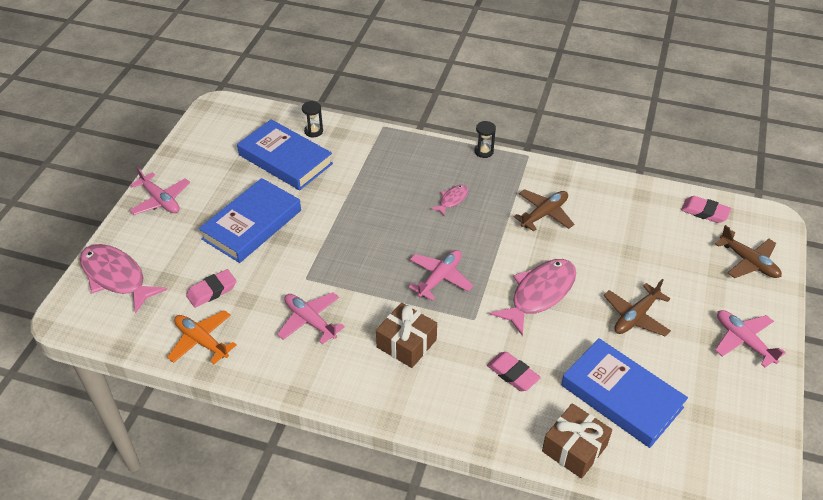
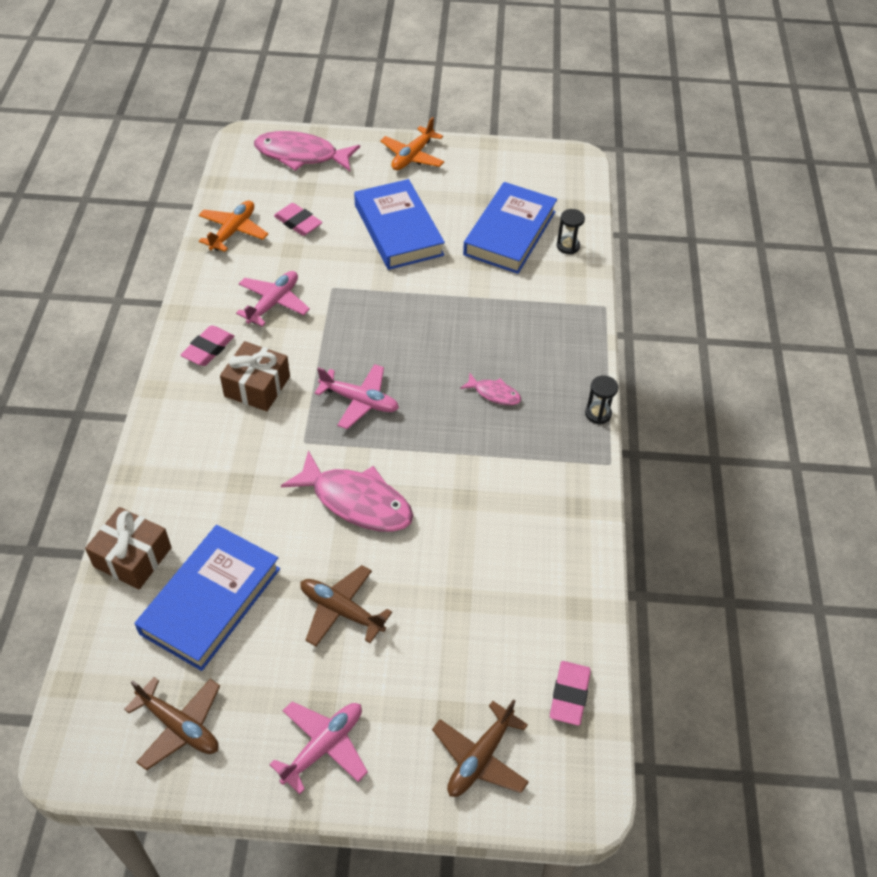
camera: 75 degrees right, 5 degrees up
(116, 277) = (301, 155): pink fish -> pink fish turned 105 degrees counterclockwise
(161, 200) = (412, 156): pink plane -> orange plane
(252, 224) = (398, 230): blue book -> blue book turned 45 degrees clockwise
(513, 374) = (229, 488): pink eraser -> pink eraser (208, 349)
(544, 214) = (500, 493): brown plane -> brown plane (179, 726)

